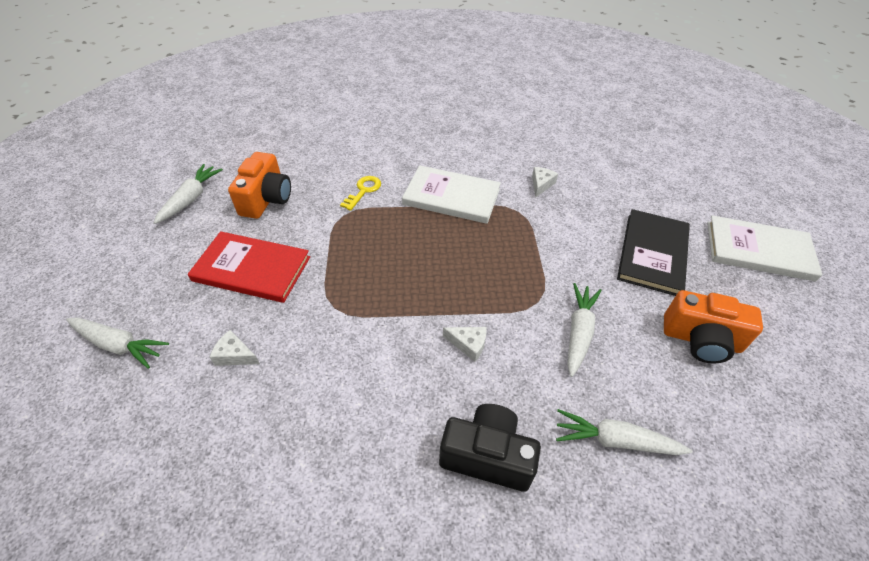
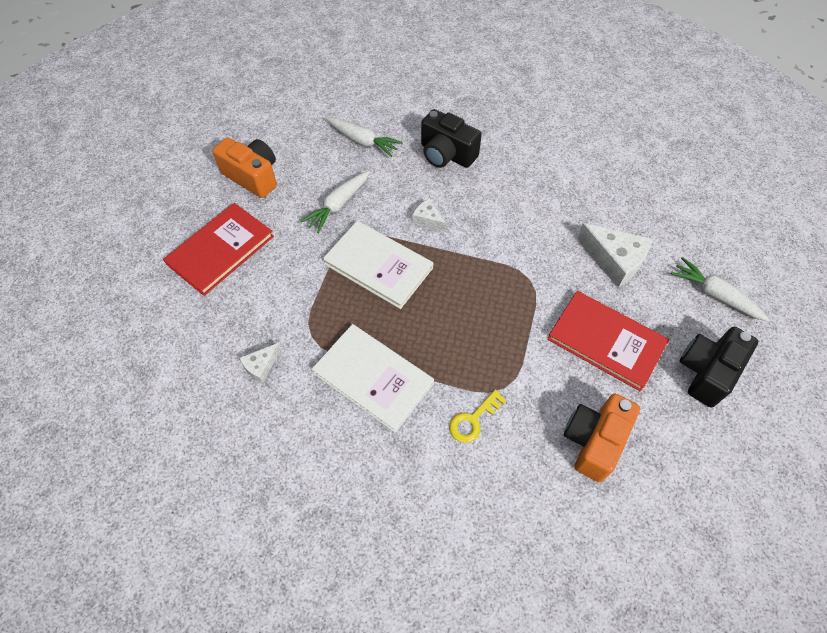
camera: 160 degrees left, 10 degrees up
(155, 267) = (706, 372): none -> black camera
(191, 199) = (690, 471): white carrot -> none
(235, 355) = (614, 260): white cheese -> white cheese, size x1.88
(652, 254) = (221, 250): black book -> red book
(758, 250) = (125, 227): white book -> white book (378, 266)

